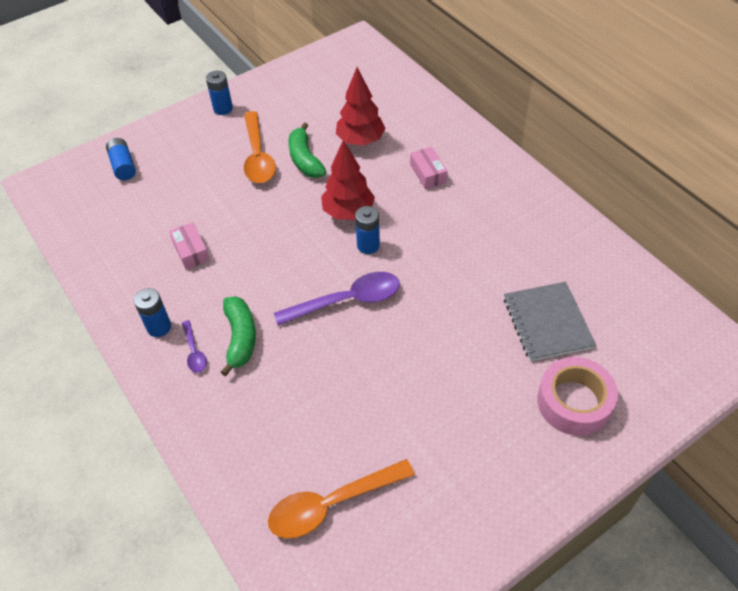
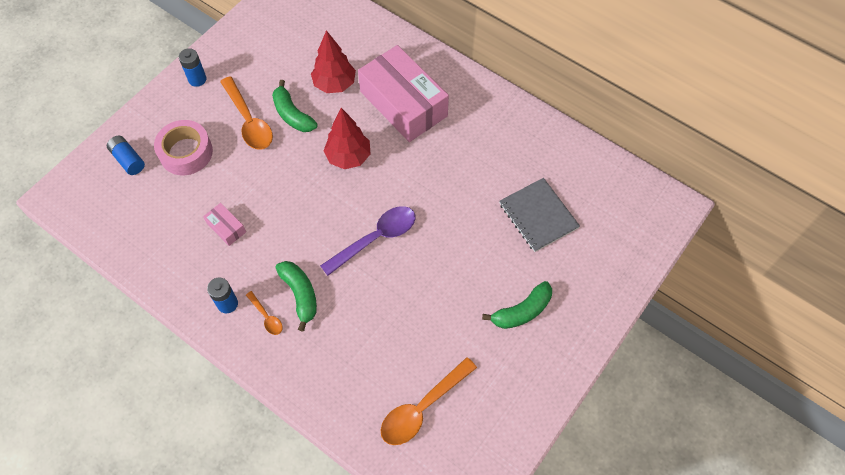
camera: 20 degrees left, 10 degrees up
(194, 351) = (266, 317): purple spoon -> orange spoon
(368, 245) = (376, 184): blue battery -> none
(428, 173) = (403, 104): pink box -> pink box, size x2.41
(493, 425) = (522, 311): none -> green banana
(574, 402) = (575, 276): pink tape -> pink tape (186, 152)

